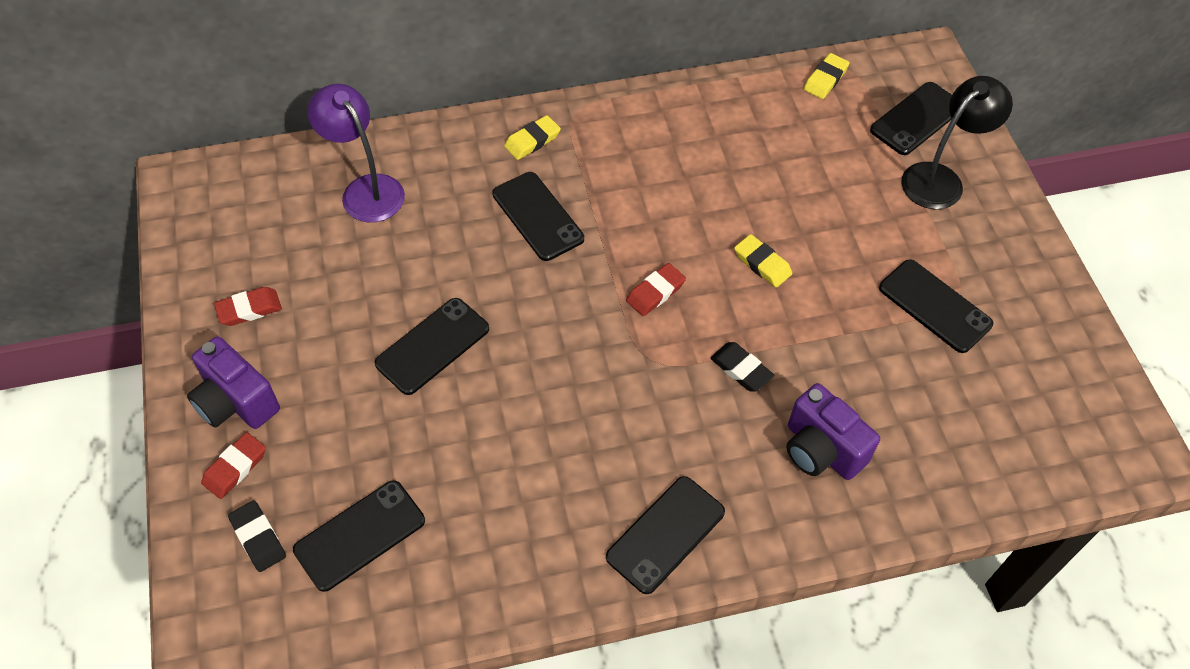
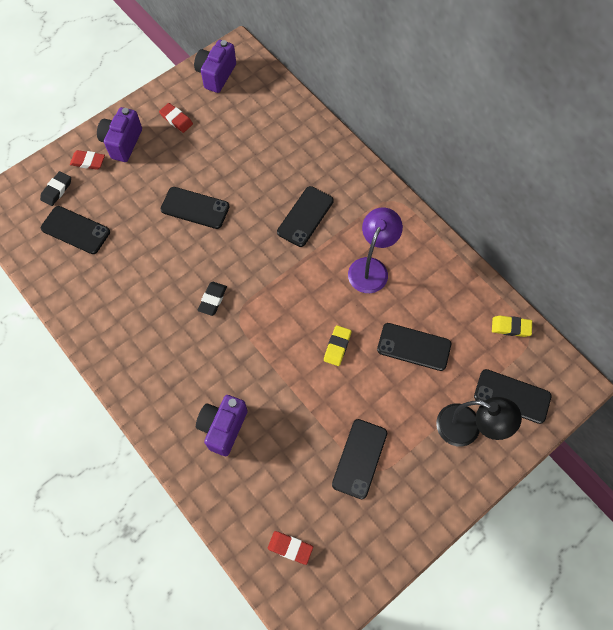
camera: 65 degrees right, 10 degrees up
(206, 224) = (216, 75): none -> purple camera
(366, 189) = (277, 129): purple lamp -> purple lamp (371, 267)
(532, 141) = (357, 189): yellow eraser -> none
(655, 292) = (285, 298): red eraser -> red eraser (290, 547)
(665, 534) = (135, 367): black phone -> black phone (414, 347)
(741, 369) = (256, 364): black eraser -> black eraser (212, 299)

